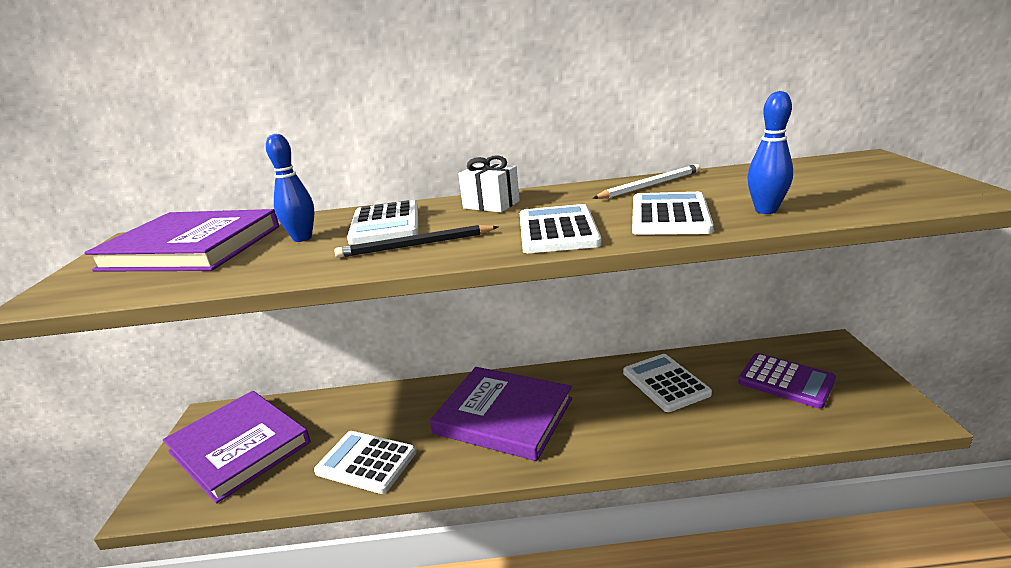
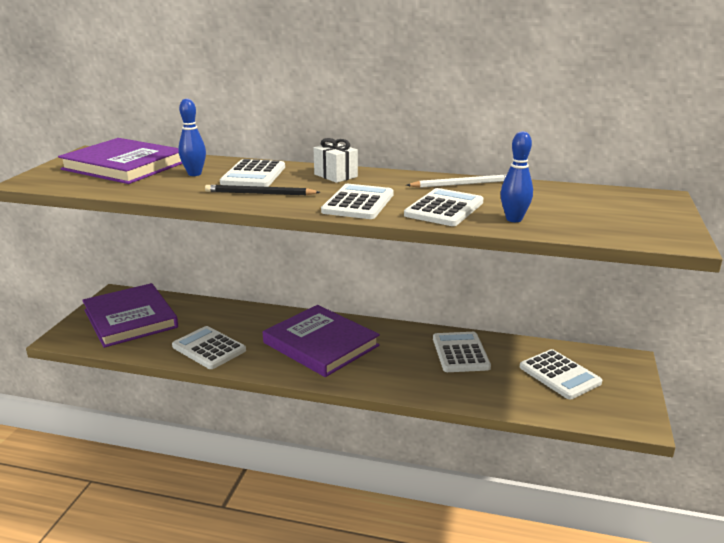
camera: 15 degrees right, 0 degrees up
(786, 381) = (559, 375): purple calculator -> white calculator

